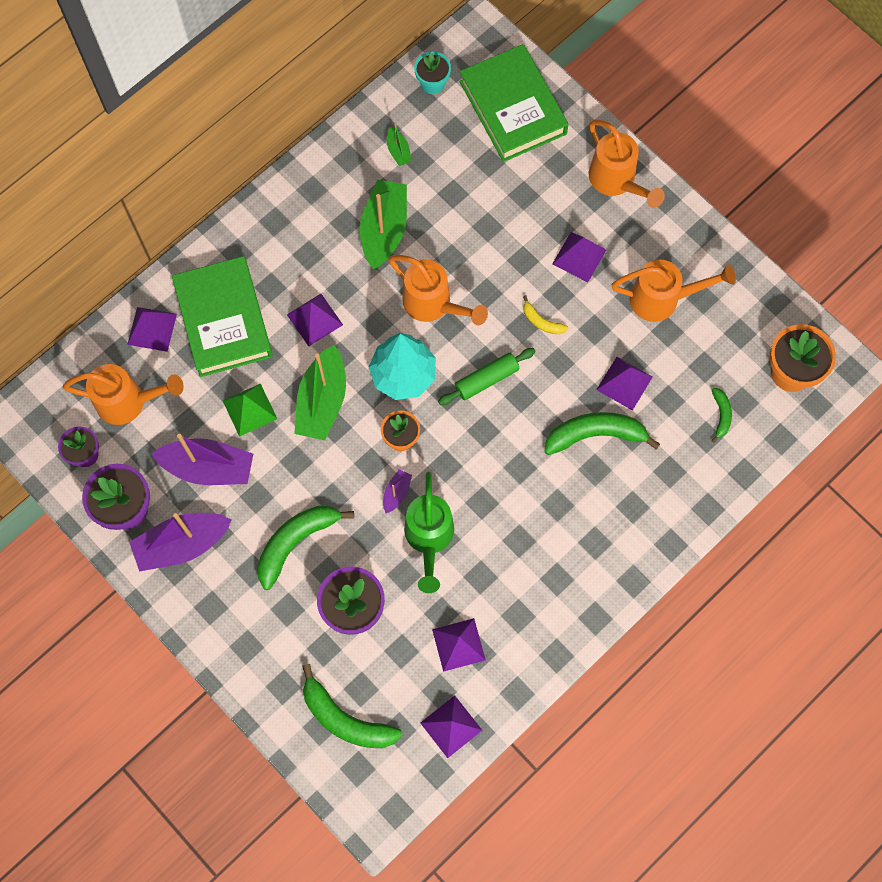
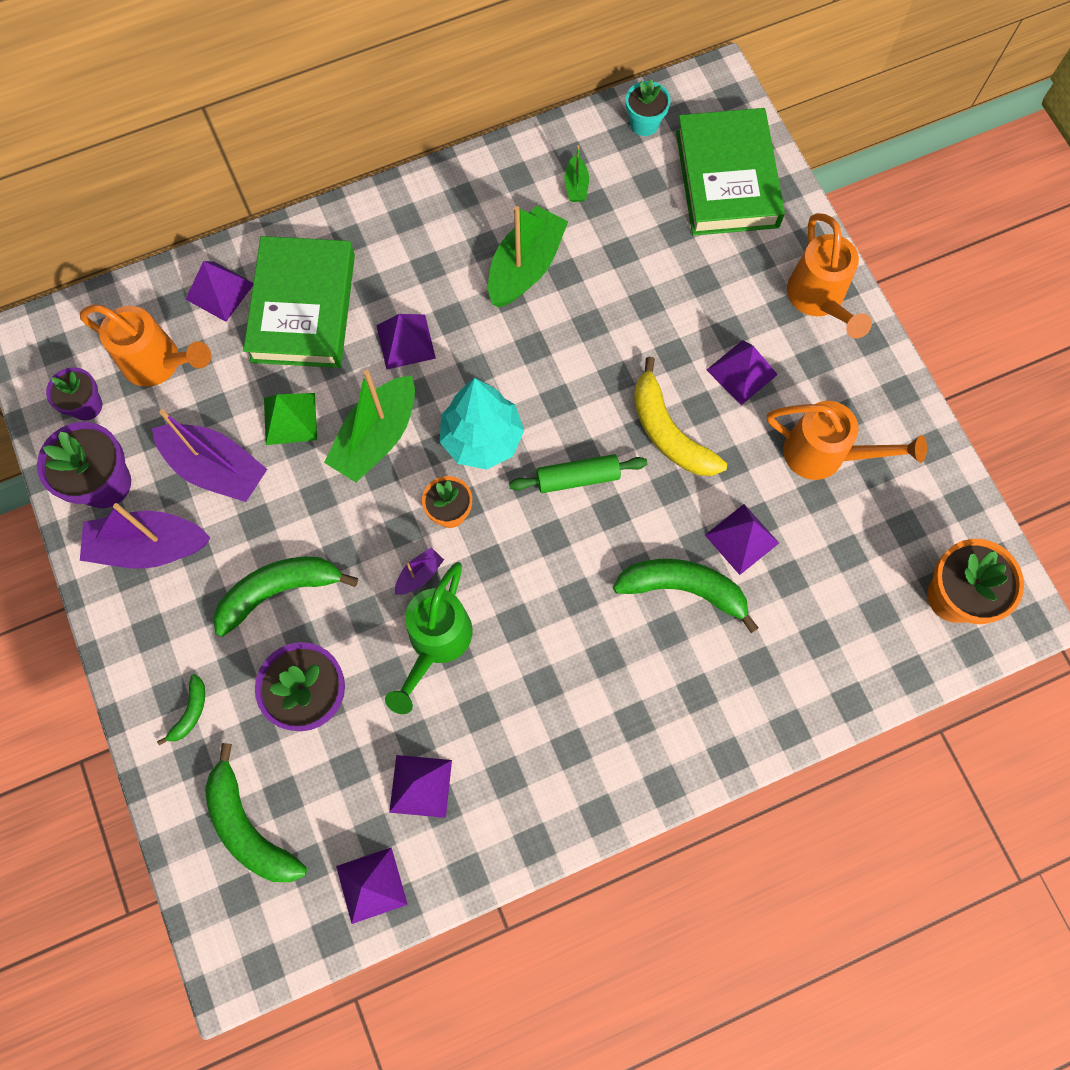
camera: 20 degrees right, 0 degrees up
(433, 305) = (549, 371): orange watering can -> none
(541, 321) = (669, 432): yellow banana -> yellow banana, size x2.00
(721, 415) = (847, 618): green banana -> green banana (190, 712)

